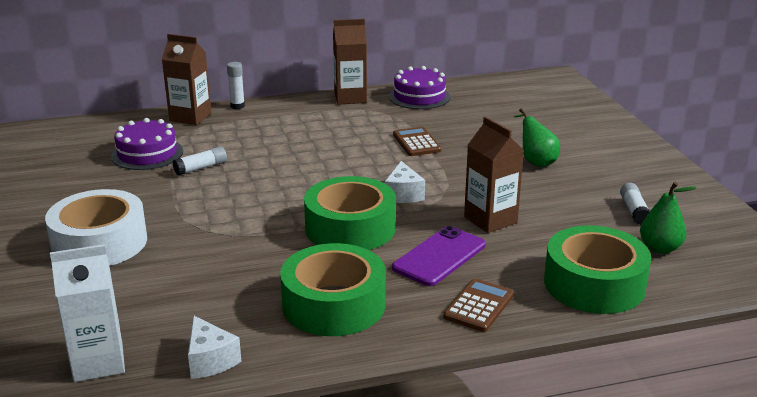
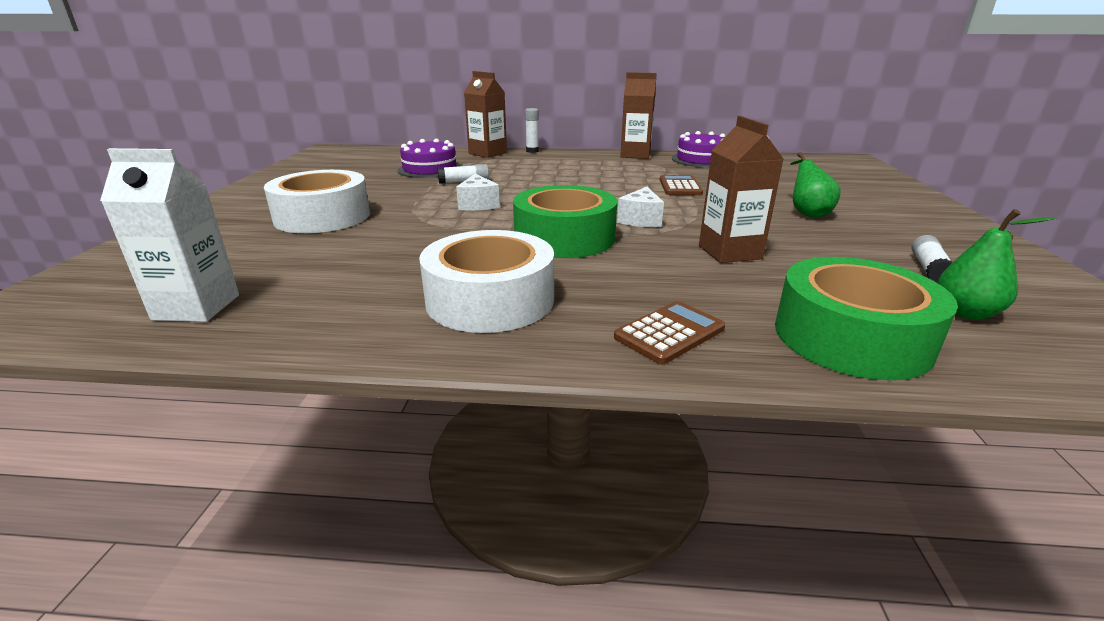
camera: 20 degrees right, 0 degrees up
(210, 360) = (303, 328): white cheese -> white cheese (478, 204)
(334, 304) = (490, 299): green tape -> white tape
(439, 256) = (648, 275): purple phone -> none

